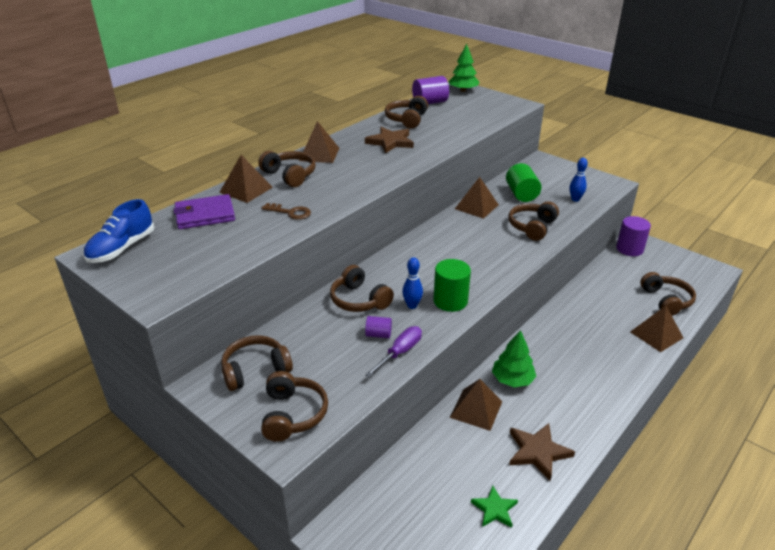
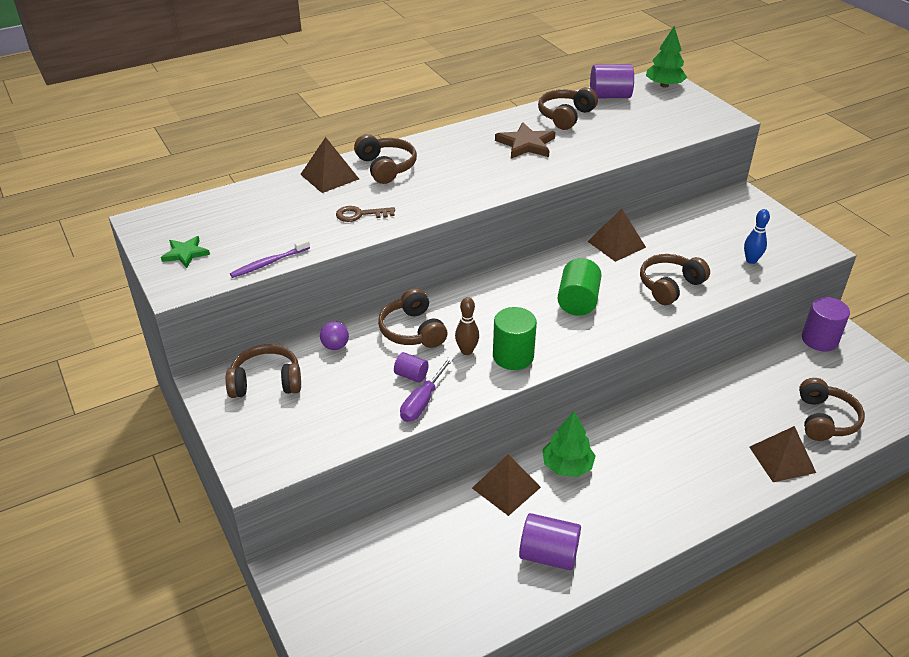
camera: 20 degrees right, 5 degrees up
(122, 248) = (173, 221): blue shoe -> none
(205, 215) = (271, 199): purple wallet -> none
(232, 264) = (269, 263): none -> purple toothbrush
(290, 212) = (360, 214): brown key -> brown key turned 135 degrees clockwise
(292, 414) = (278, 438): brown headphones -> none
(301, 327) = (335, 346): none -> purple ball
(319, 154) = (434, 145): brown pyramid -> none
(400, 352) = (422, 402): purple screwdriver -> purple screwdriver turned 150 degrees clockwise
(412, 305) = (467, 351): blue bowling pin -> brown bowling pin
(494, 509) = (465, 600): green star -> green star (185, 253)
(521, 194) = (684, 239): green cylinder -> green cylinder (578, 301)
(538, 452) = (548, 555): brown star -> purple cylinder

